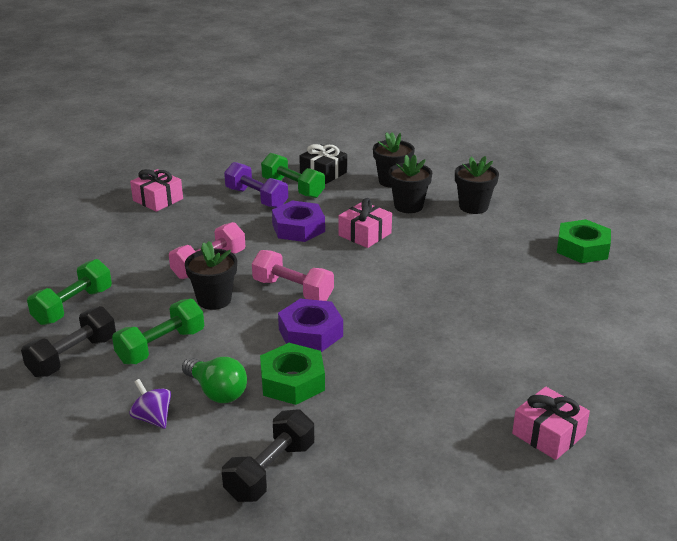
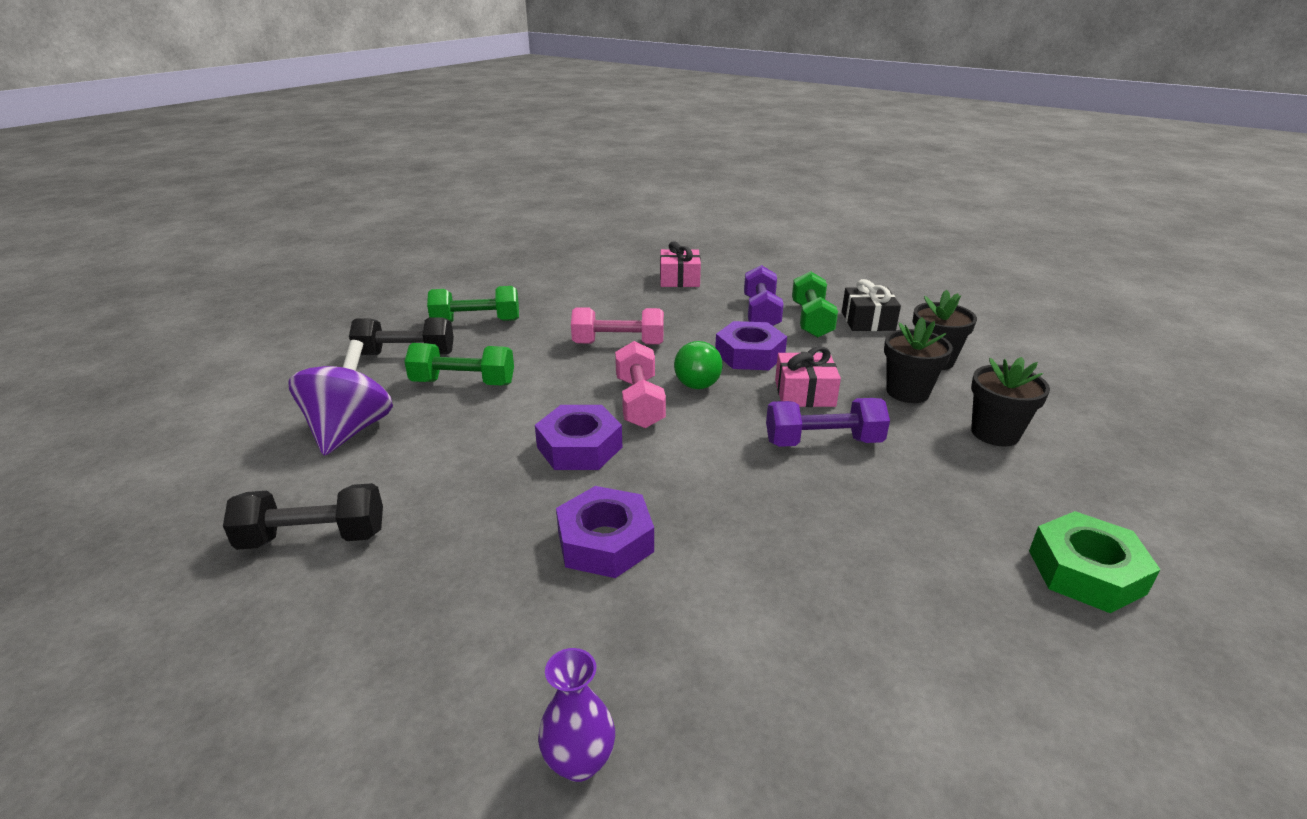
camera: 50 degrees right, 0 degrees up
(152, 418) = (350, 430): purple spinning top -> purple spinning top, size x1.91
(214, 300) = (566, 372): black flower pot -> none
(217, 392) = (421, 443): green light bulb -> green light bulb (697, 379)
(292, 381) = (481, 477): green nut -> none
(410, 362) = (605, 542): none -> purple nut
(416, 255) = (823, 442): none -> purple dumbbell
(548, 434) = (579, 762): pink gift -> purple vase

